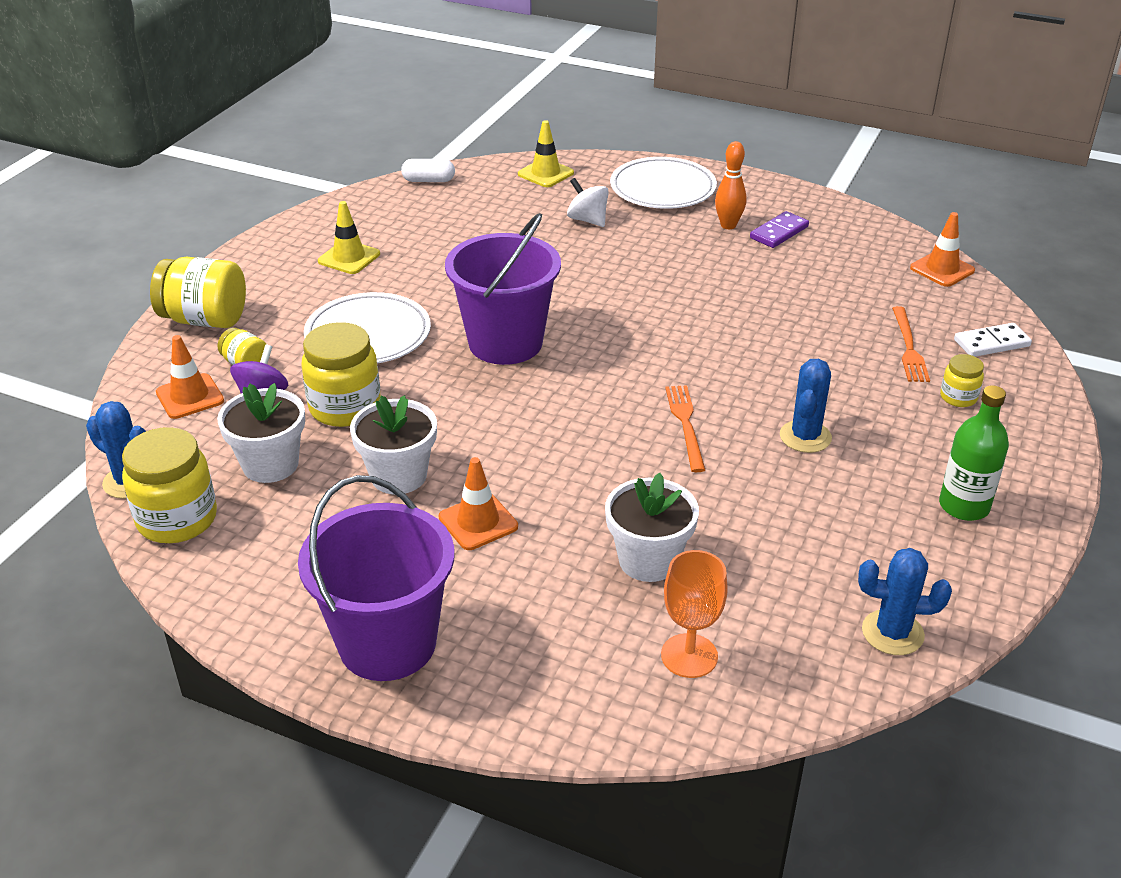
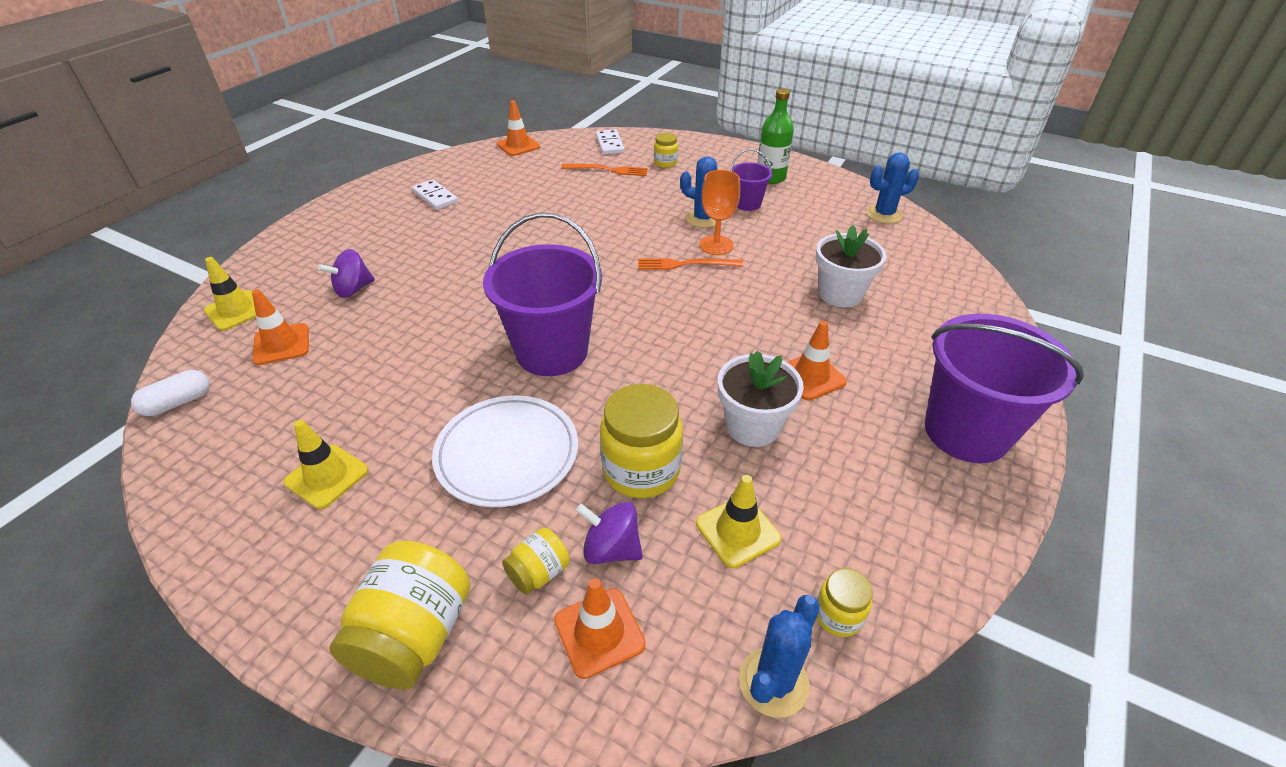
camera: 85 degrees left, 5 degrees up
(177, 519) = (838, 615): yellow jar -> yellow jar, size x0.52
(270, 464) = (737, 531): white flower pot -> yellow traffic cone
(428, 180) = (178, 403): white capsule -> white capsule turned 45 degrees clockwise
(502, 204) = (281, 344): none -> orange traffic cone
(587, 220) = (353, 289): white spinning top -> purple spinning top
(662, 189) = (323, 243): white plate -> none
(689, 656) = (927, 285): orange goblet -> orange goblet (716, 245)
(728, 225) = (410, 217): orange bowling pin -> none
(779, 232) = (435, 197): purple domino -> white domino
(866, 479) = (747, 203): none -> purple bucket
(892, 633) = (884, 214): blue cactus -> blue cactus turned 60 degrees clockwise

